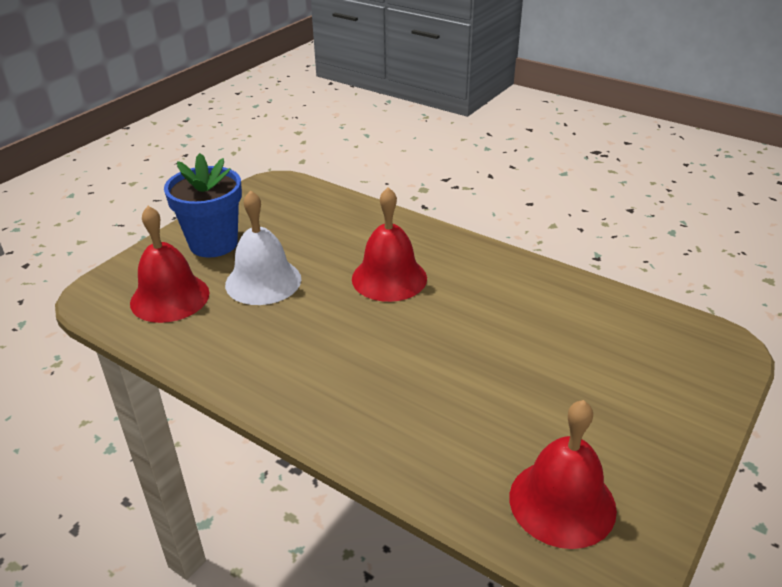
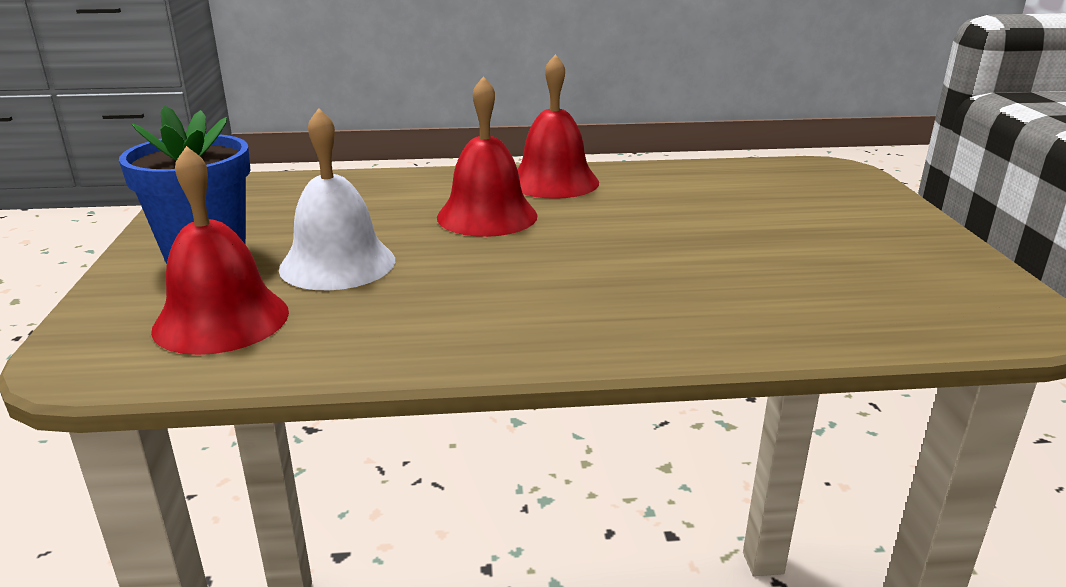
camera: 40 degrees left, 10 degrees down
(562, 502) = (917, 297): red bell -> red bell (553, 182)

